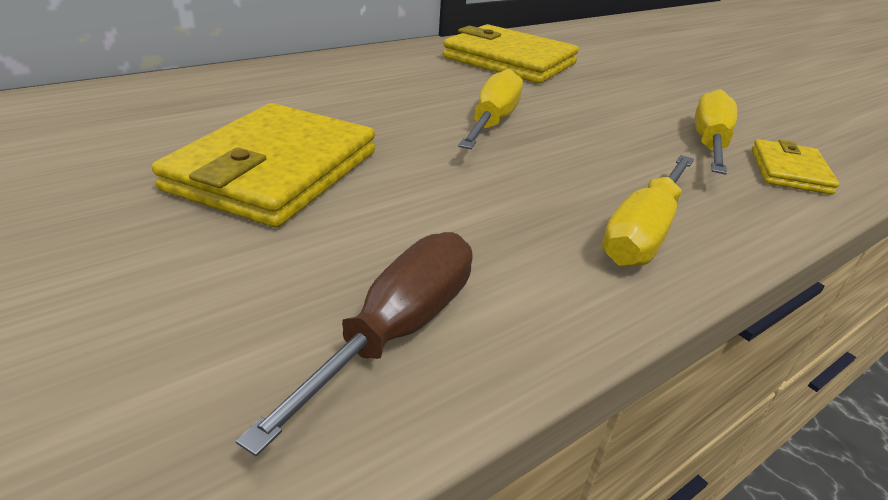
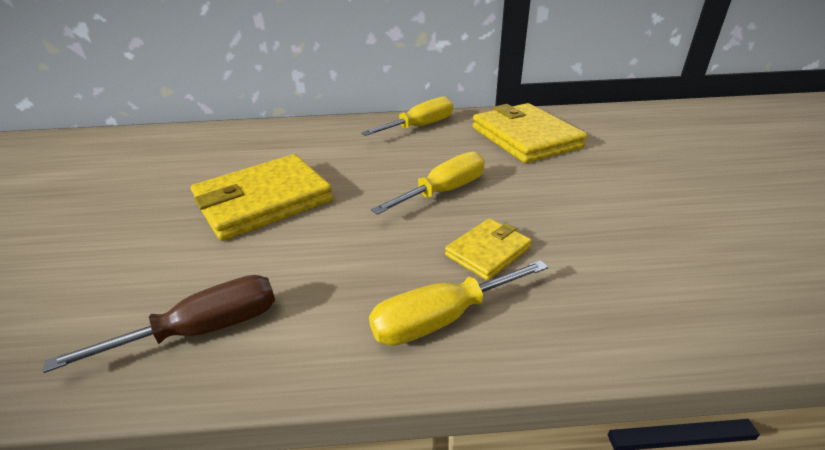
camera: 35 degrees right, 0 degrees up
(709, 143) = (619, 252): yellow screwdriver -> yellow screwdriver (420, 126)
(789, 171) = (673, 304): yellow wallet -> yellow wallet (488, 251)

